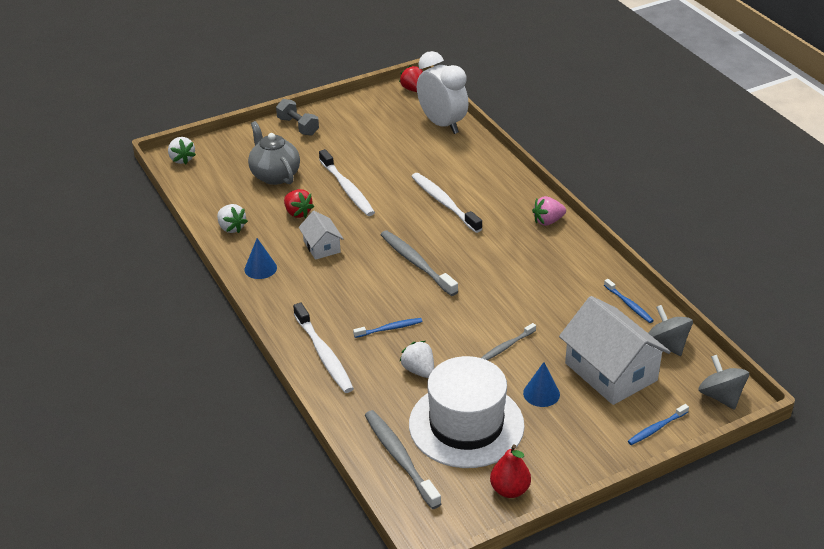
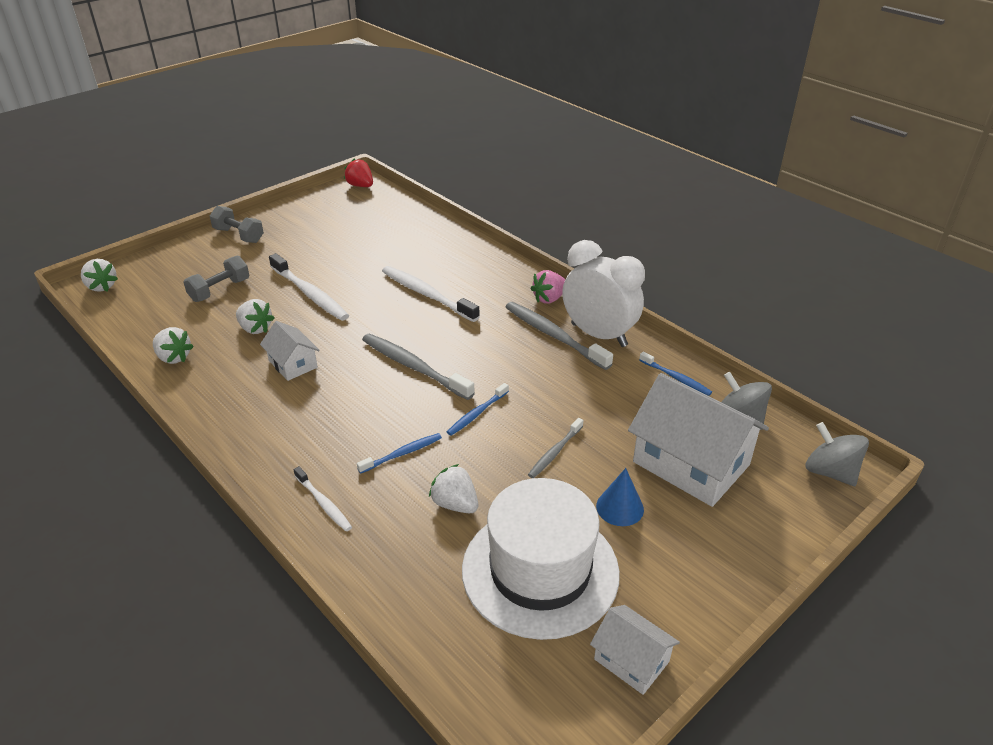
camera: 15 degrees left, 0 degrees up
(260, 268) = (219, 402): blue cone -> none
(274, 175) = (220, 290): grey teapot -> grey dumbbell
(298, 213) = (255, 328): red strawberry -> white strawberry
(323, 354) = (323, 503): white toothbrush -> white toothbrush, size x0.56
(400, 458) = (466, 641): grey toothbrush -> grey toothbrush (554, 336)
(442, 124) = (401, 215): white clock -> white clock (599, 335)
(509, 490) = (631, 660): red pear -> white house
(656, 428) = (778, 528): blue toothbrush -> blue toothbrush (477, 413)

